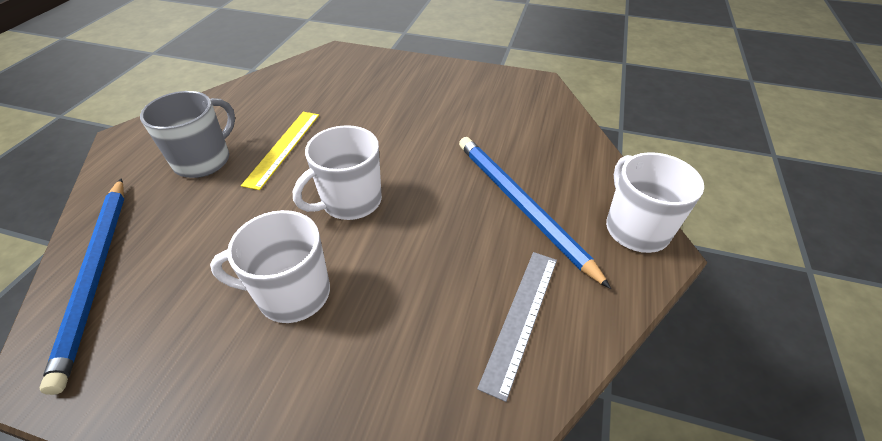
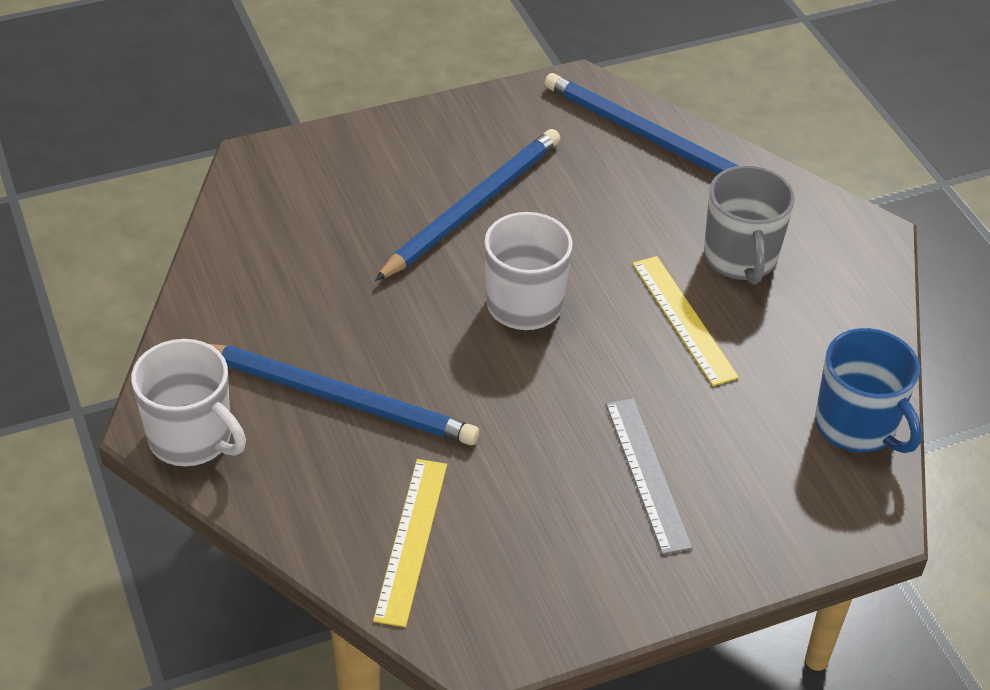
camera: 140 degrees right, 0 degrees up
(288, 76) = (856, 426): none -> blue mug
(292, 294) = (473, 207): white mug -> blue pencil
(521, 318) = (261, 289): grey ruler -> grey ruler (647, 474)
(535, 125) = (411, 540): none -> yellow ruler

